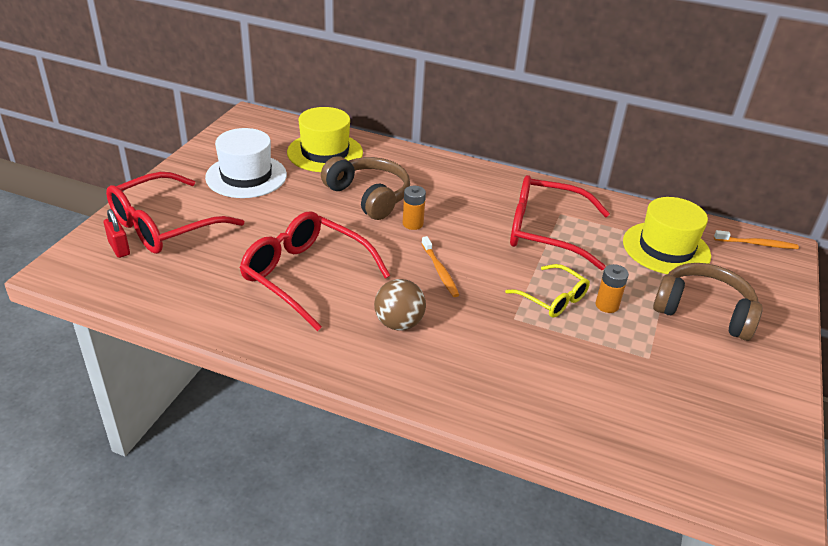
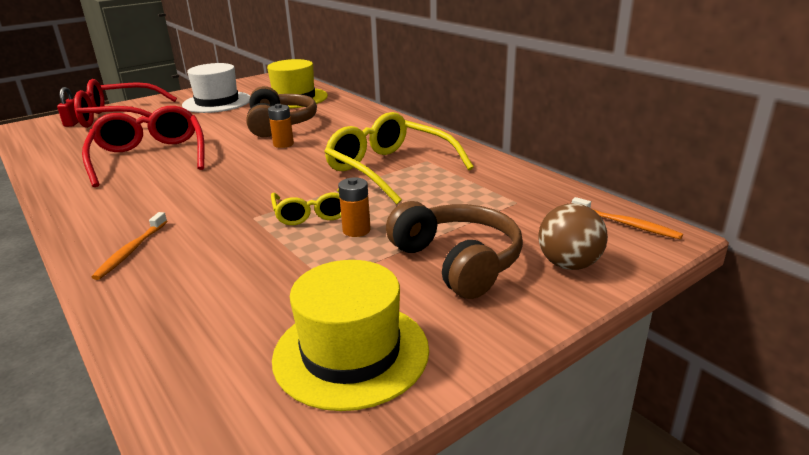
camera: 35 degrees right, 10 degrees down
(399, 323) = (157, 197): brown ball -> brown ball (569, 264)
(440, 271) = (250, 174): orange toothbrush -> orange toothbrush (131, 251)
(545, 232) = (389, 169): red glasses -> yellow glasses
(666, 248) = (499, 204): yellow hat -> yellow hat (351, 353)

